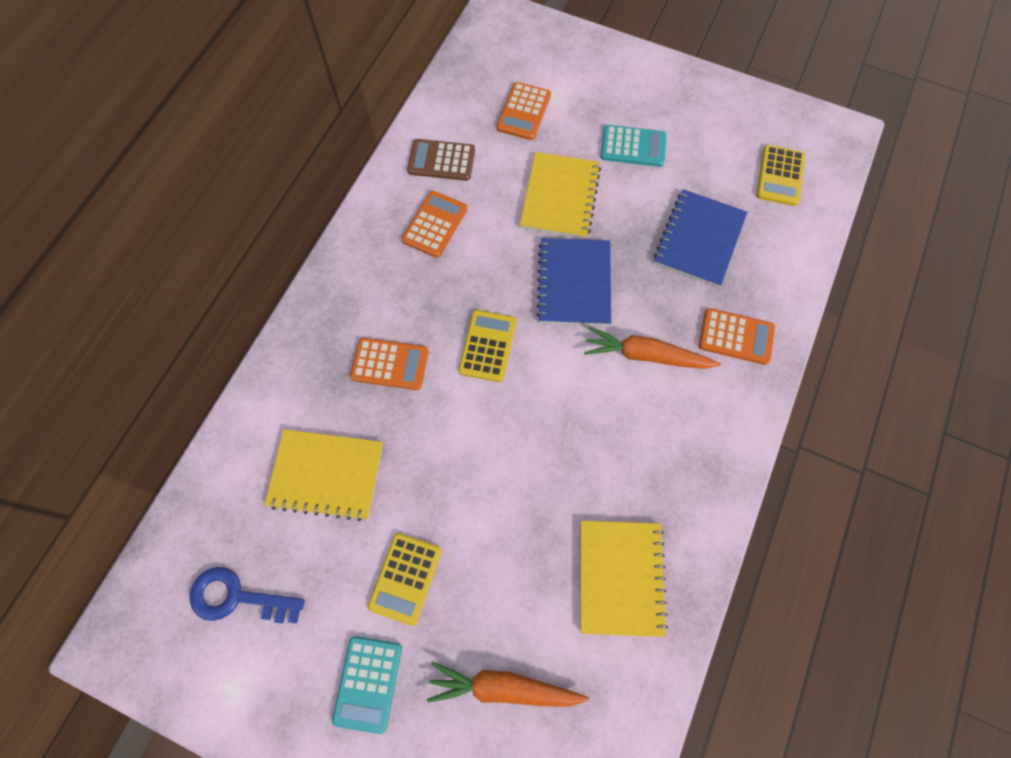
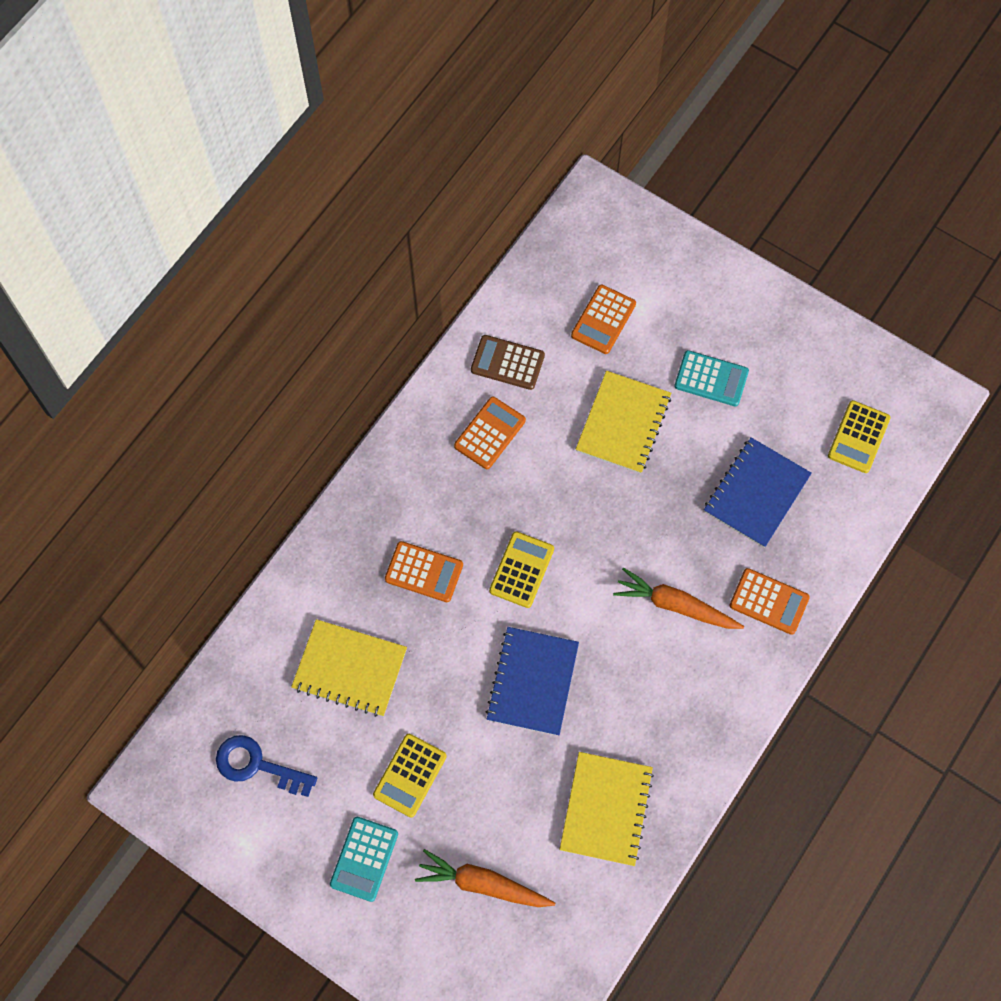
camera: 10 degrees right, 0 degrees up
(574, 283) = (619, 519): blue notebook -> blue notebook (533, 682)

